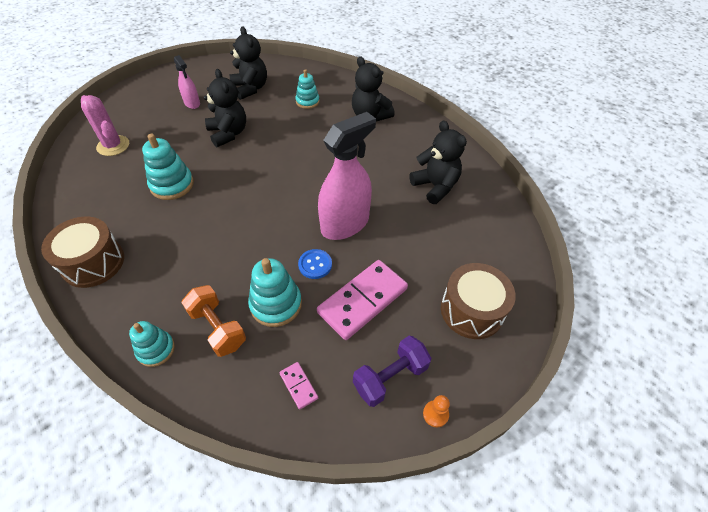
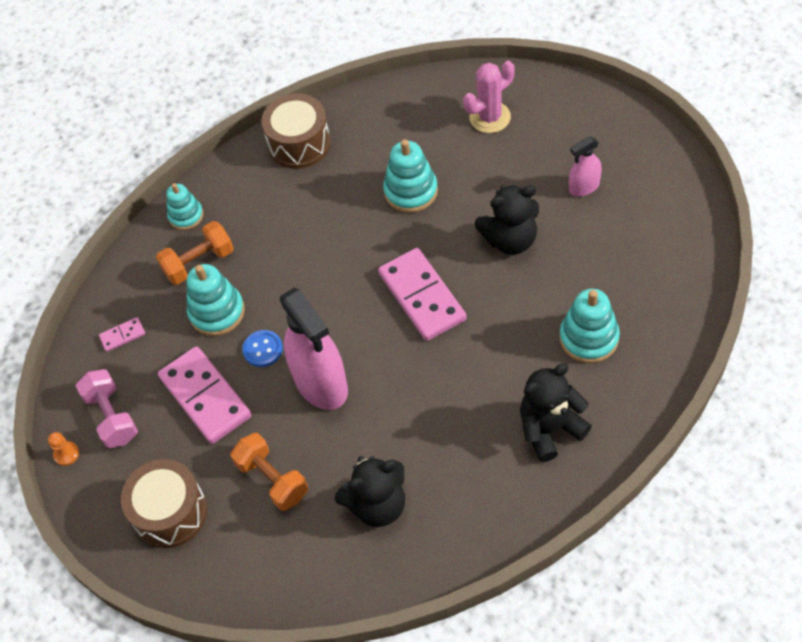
camera: 105 degrees right, 5 degrees up
(250, 88) = (624, 257): black teddy bear -> none
(271, 174) = (422, 297): none -> pink domino
(307, 101) = (589, 338): turquoise stacking toy -> turquoise stacking toy, size x1.51
(390, 377) = (112, 417): purple dumbbell -> pink dumbbell
(429, 245) = (272, 479): none -> orange dumbbell

